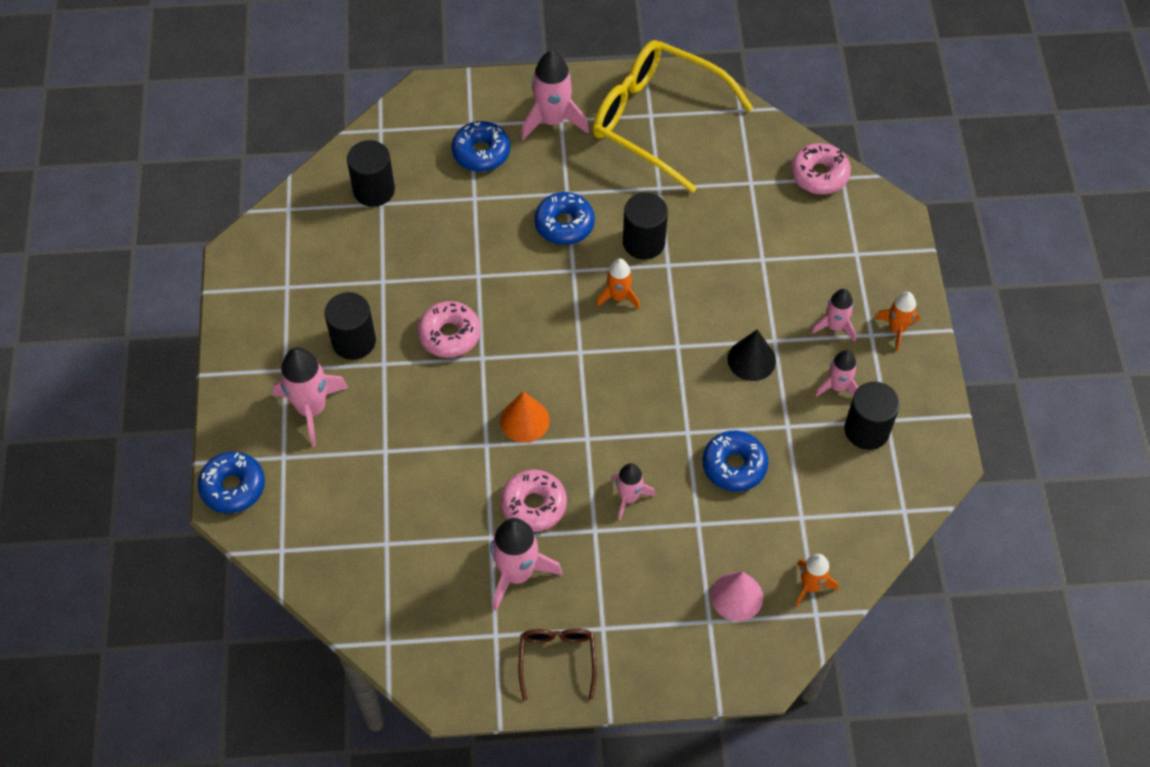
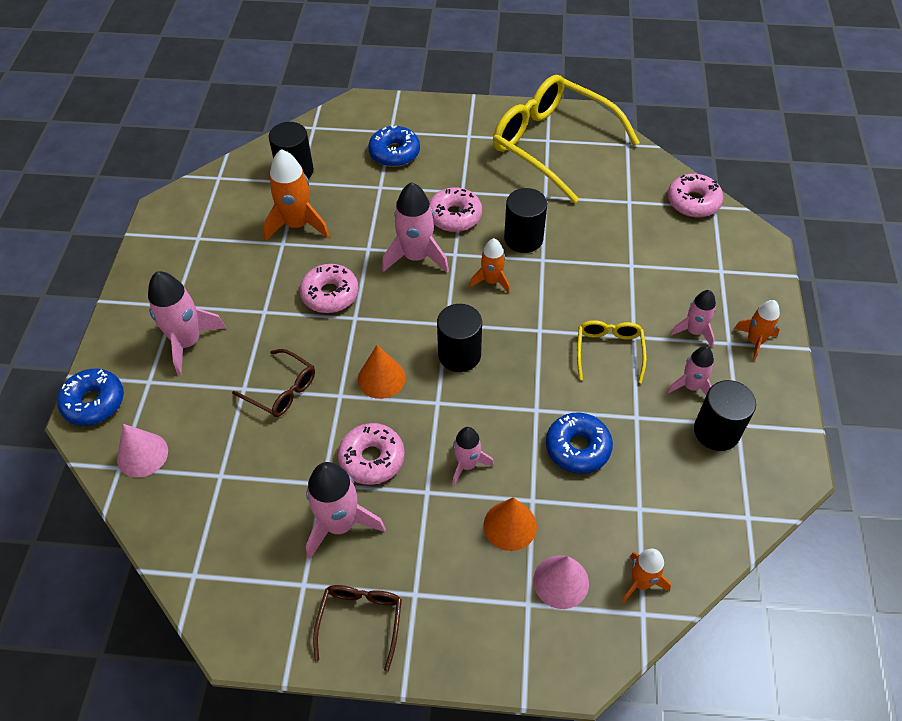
camera: 10 degrees right, 5 degrees down
(301, 534) = (142, 454): none -> pink cone
(353, 341) = (242, 289): black cylinder -> black cylinder (459, 355)
(393, 256) = (297, 225): none -> orange rocket
(425, 447) = (282, 390): none -> brown glasses
(552, 120) = (461, 135): pink rocket -> pink rocket (416, 257)
(564, 224) = (454, 216): blue donut -> pink donut
(680, 551) = (510, 525): none -> orange cone
(751, 360) = (609, 351): black cone -> yellow glasses

